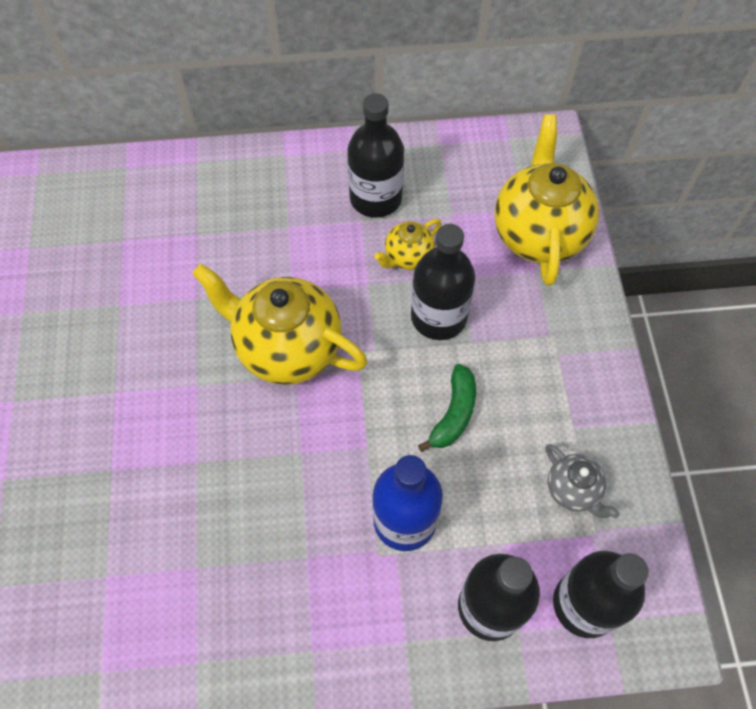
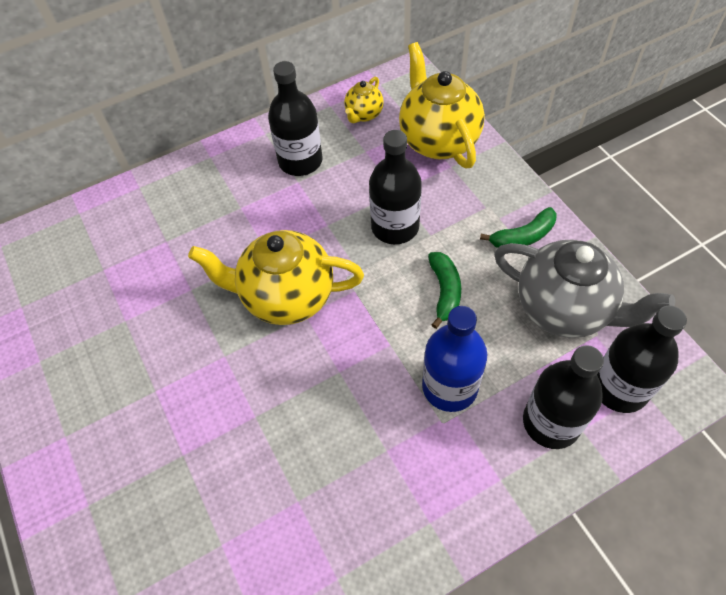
camera: 20 degrees left, 5 degrees down
(408, 257) = (348, 193): yellow teapot -> yellow teapot (364, 114)
(573, 387) = (523, 237): none -> green banana
(573, 490) = (564, 309): grey teapot -> grey teapot, size x2.03

